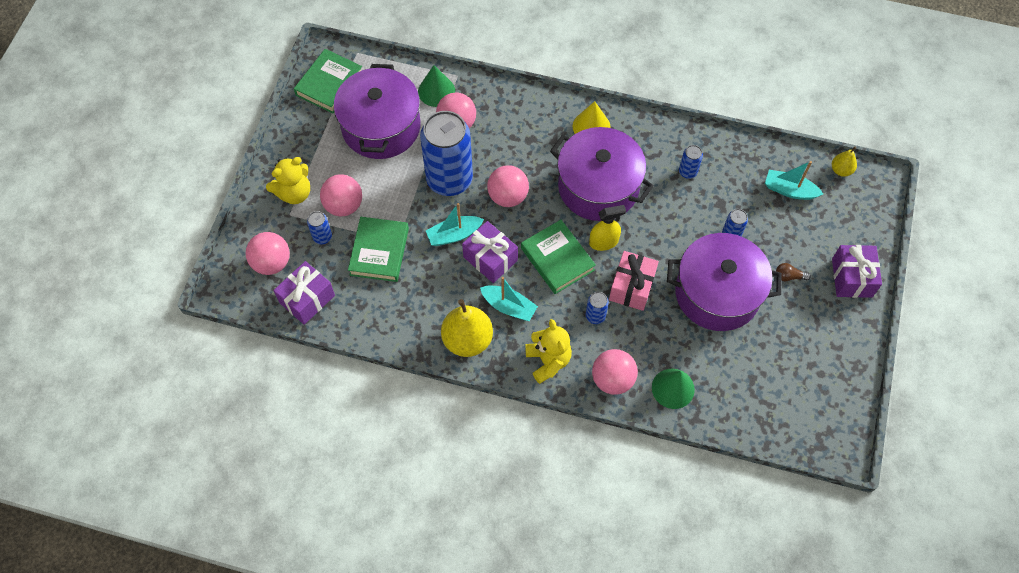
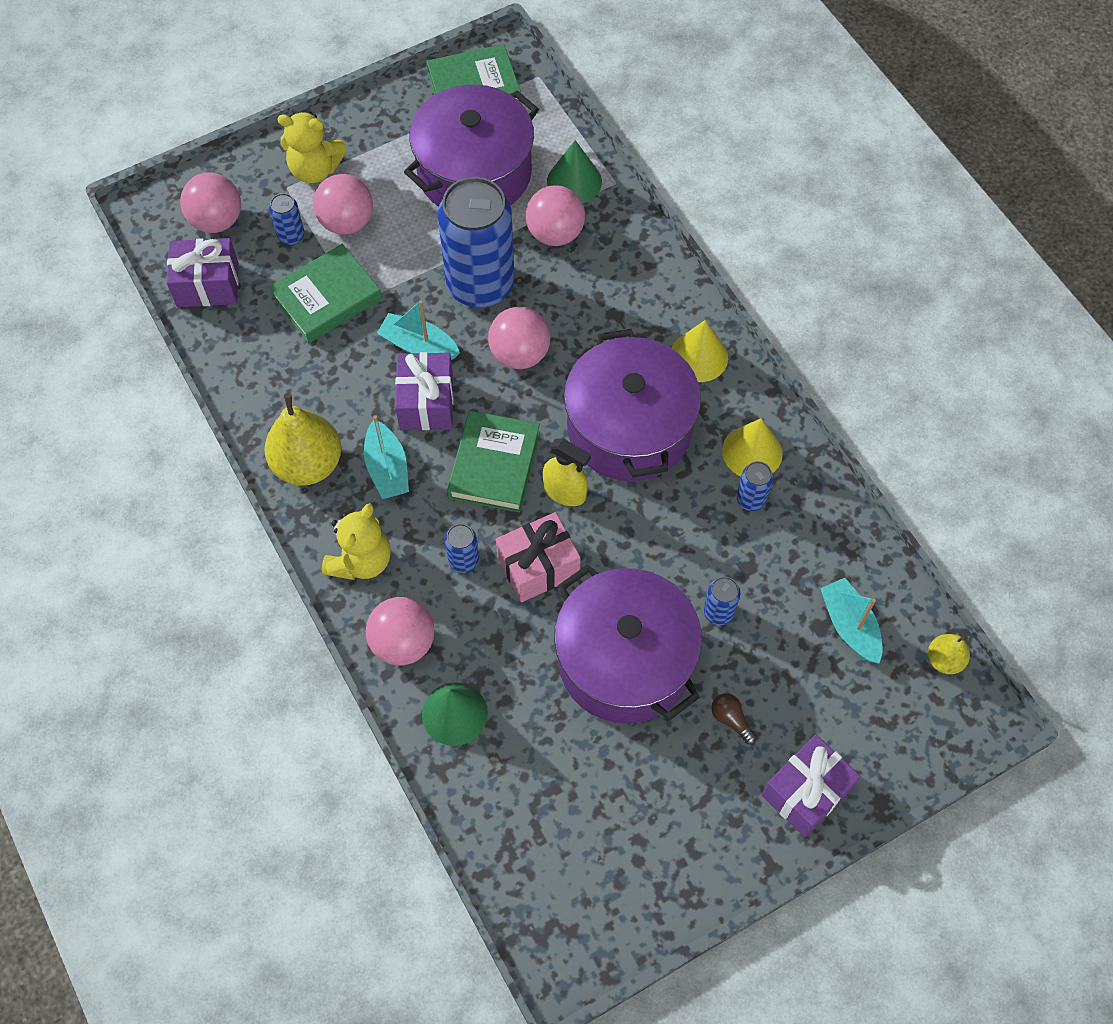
camera: 45 degrees right, 0 degrees up
(664, 150) = (752, 452): none -> yellow cone

